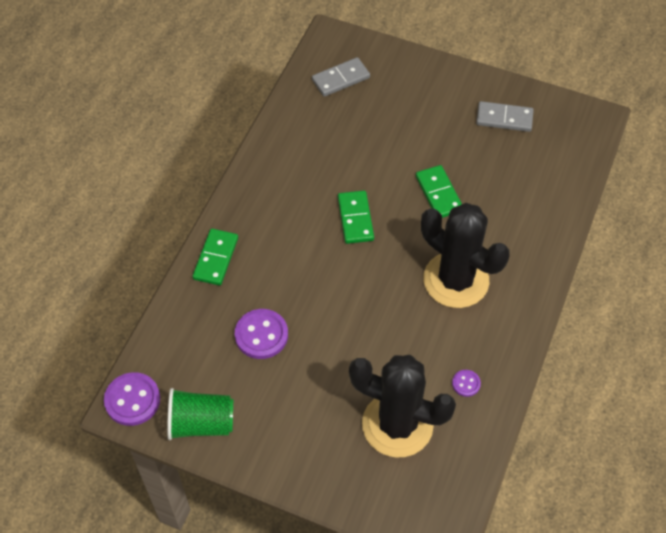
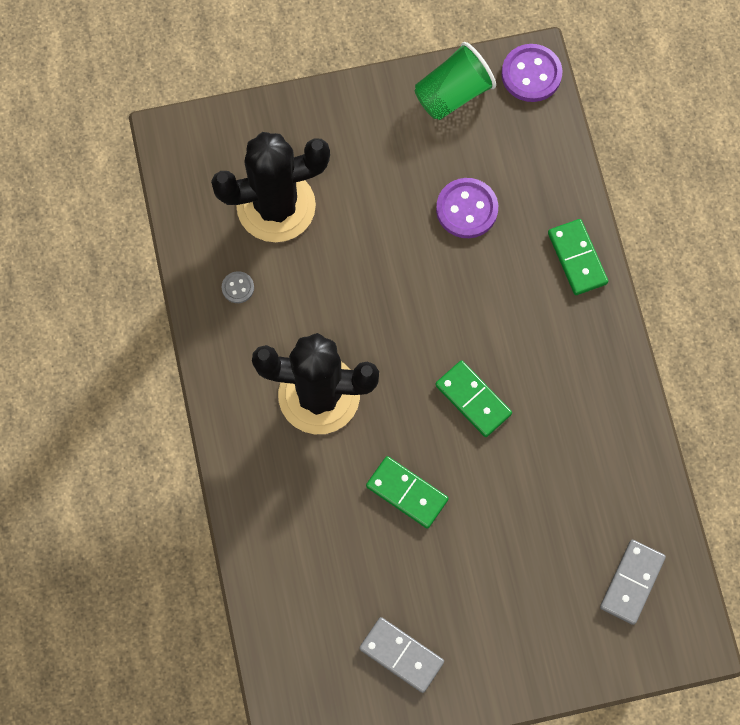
camera: 145 degrees right, 15 degrees up
(466, 383) = (238, 288): purple button -> grey button
(504, 118) = (401, 655): grey domino -> grey domino turned 60 degrees clockwise

